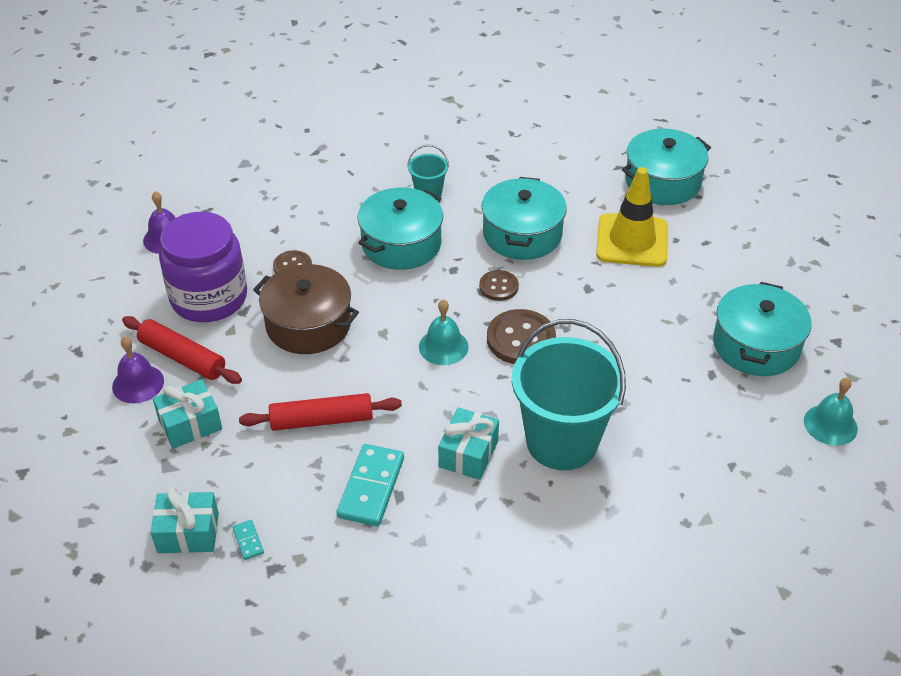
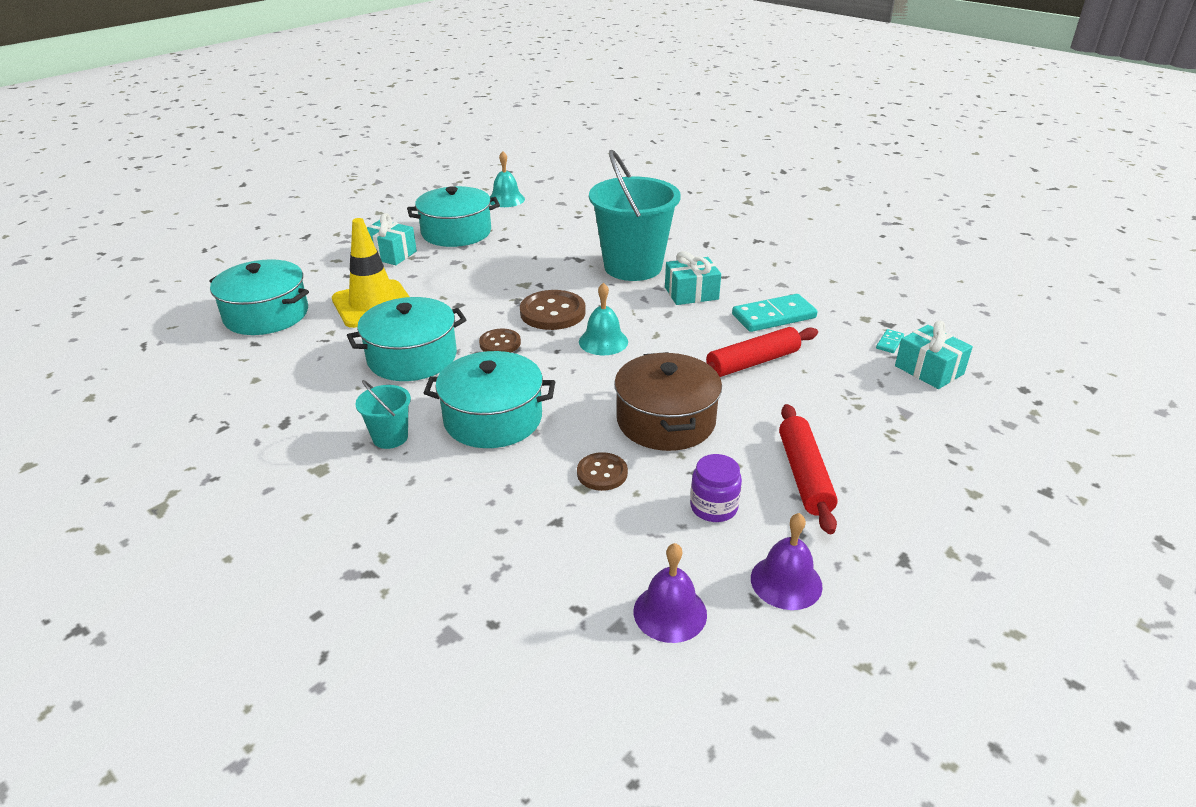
camera: 125 degrees left, 10 degrees down
(138, 383) = (869, 484): purple bell -> purple bell (786, 582)
(190, 424) = (856, 425): turquoise gift -> turquoise gift (390, 254)
(209, 298) = (713, 507): purple jar -> purple jar, size x0.46
(321, 420) = (752, 362): red rolling pin -> red rolling pin turned 75 degrees counterclockwise

